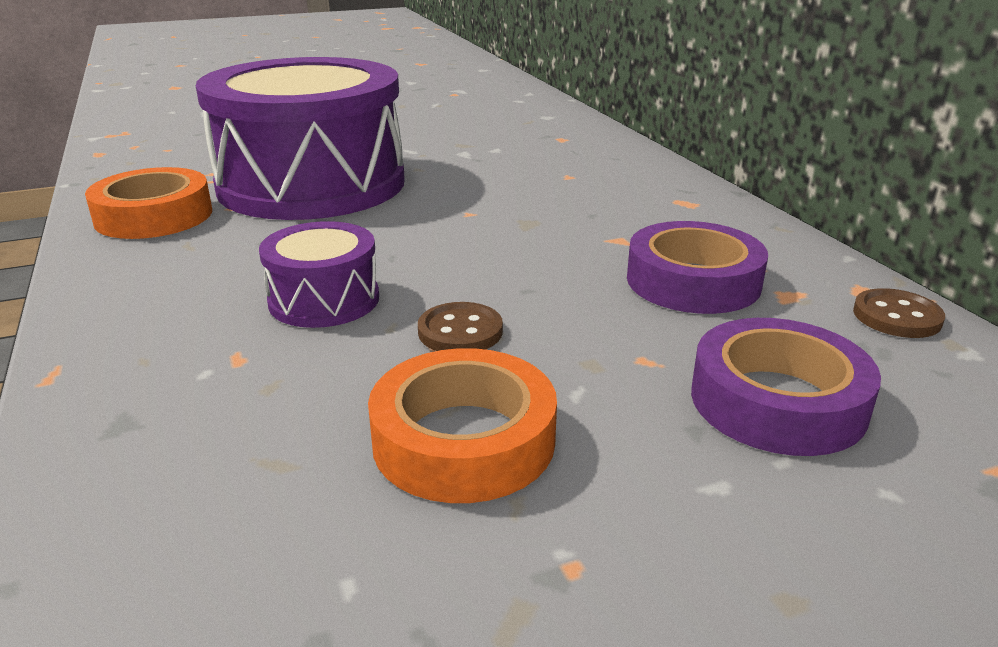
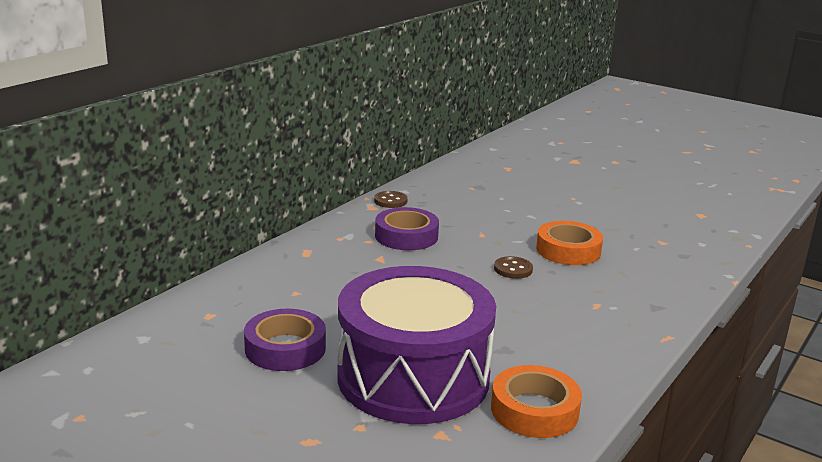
camera: 125 degrees left, 5 degrees down
(324, 300) = (534, 306): purple drum -> none
(777, 401) = (477, 213): purple tape -> purple tape (285, 348)

